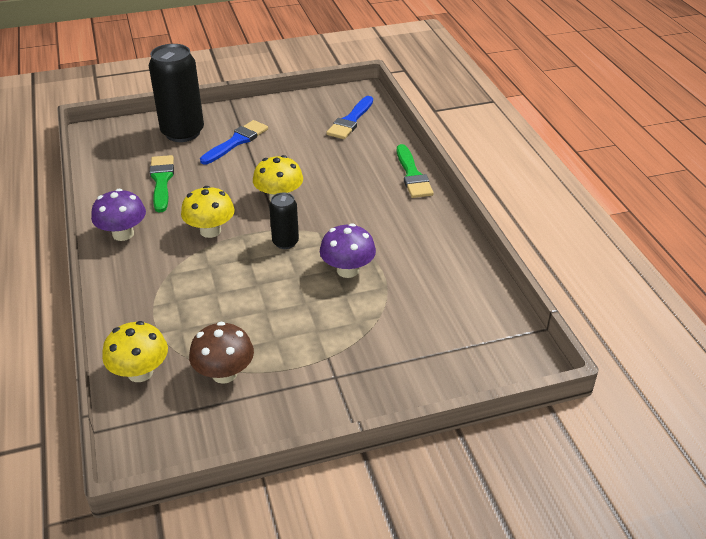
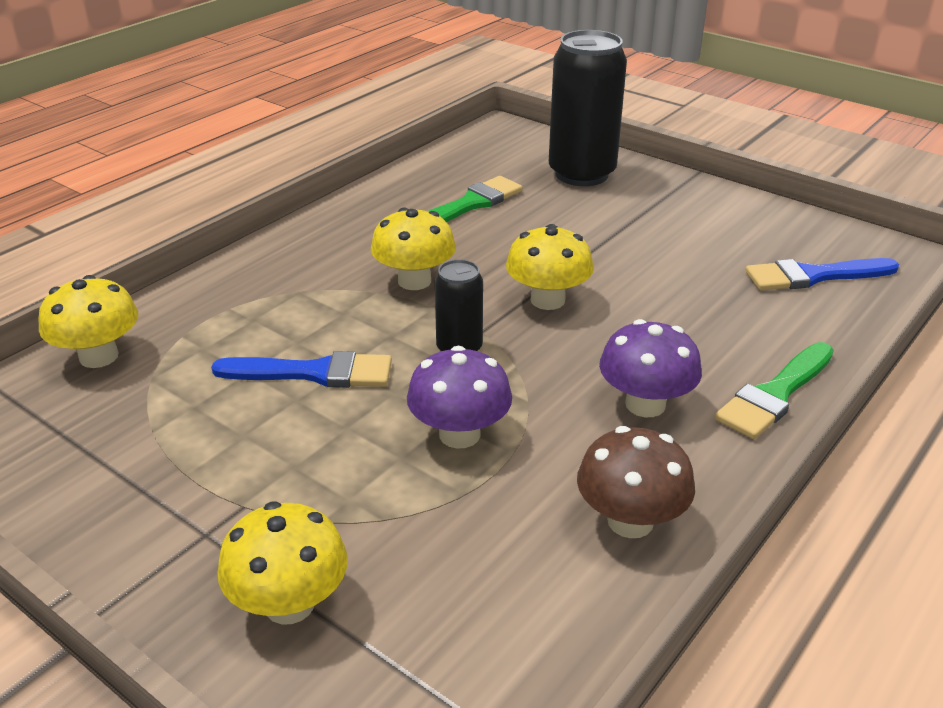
camera: 55 degrees right, 5 degrees down
(123, 234) = (340, 228): purple mushroom -> purple mushroom (645, 404)
(224, 373) = (140, 423): brown mushroom -> brown mushroom (630, 521)
(236, 141) = (620, 215): blue brush -> blue brush (314, 373)
(405, 365) = (289, 604): none -> yellow mushroom

